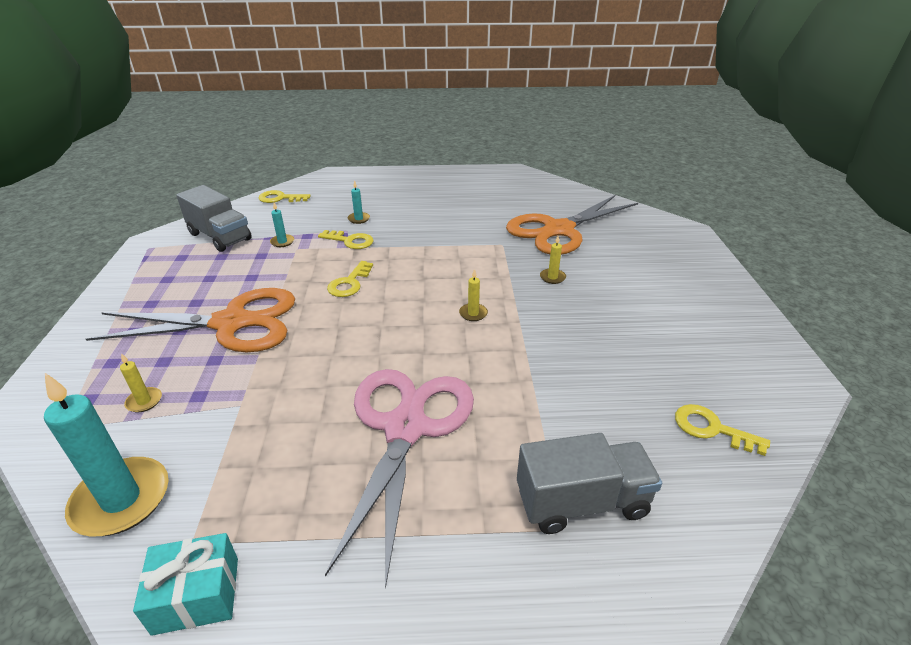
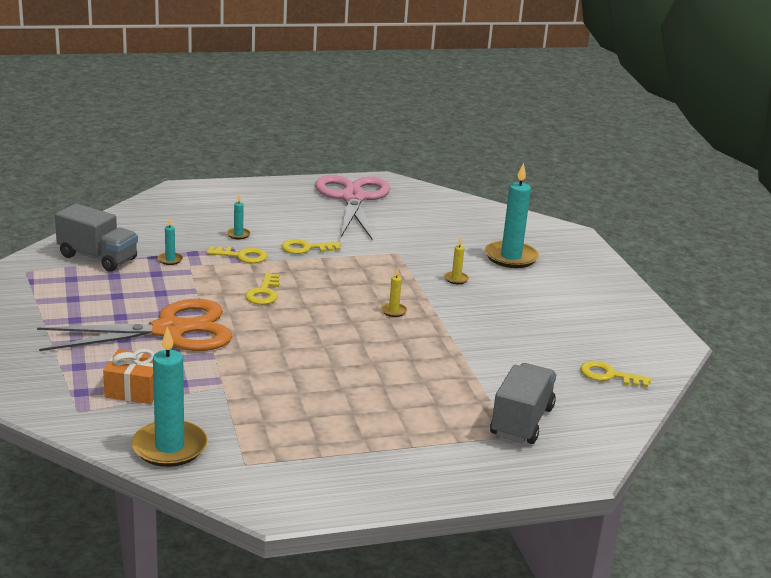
camera: 15 degrees left, 10 degrees down
(144, 401) = (135, 390): yellow candle -> orange gift
(196, 595) = (269, 487): turquoise gift -> none
(280, 198) = (136, 217): yellow key -> yellow key (306, 248)
(406, 428) = (372, 391): pink scissors -> pink scissors (353, 198)
(558, 230) = (449, 238): orange scissors -> none
(581, 502) = (521, 421): grey truck -> grey truck turned 45 degrees counterclockwise
(617, 255) = (511, 257): none -> turquoise candle

